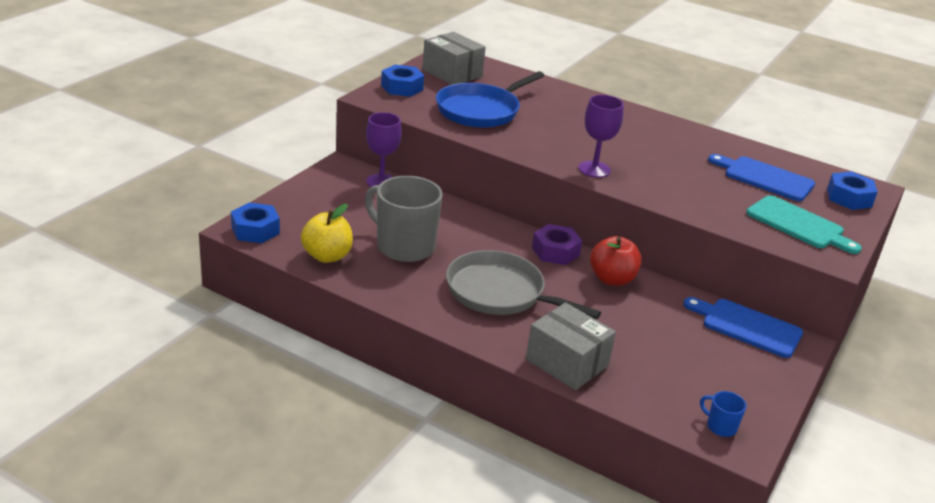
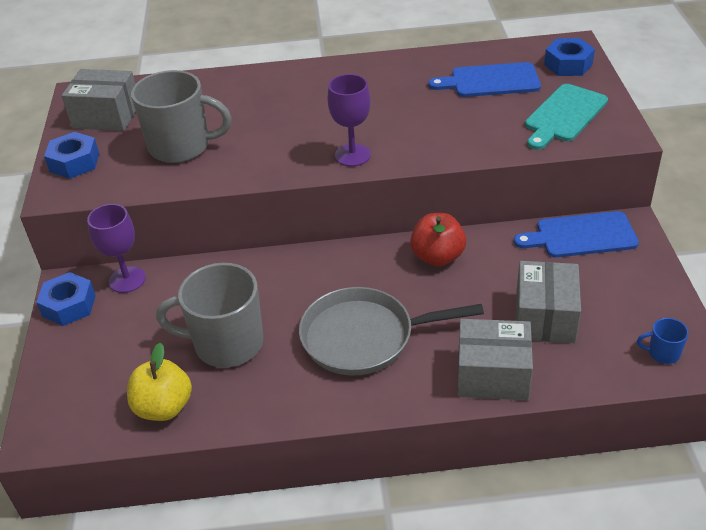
camera: 30 degrees left, 10 degrees up
(255, 230) = (56, 426): blue nut -> blue nut (69, 305)
(480, 110) = (181, 147): blue pan -> grey mug
(555, 251) = (363, 258): purple nut -> none
(651, 355) = (545, 317): none -> grey box
(798, 224) = (564, 115): turquoise cutting board -> turquoise cutting board turned 120 degrees clockwise

